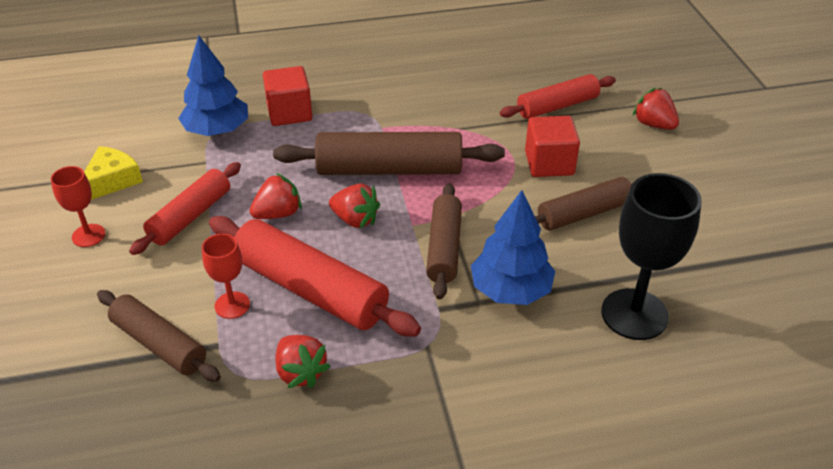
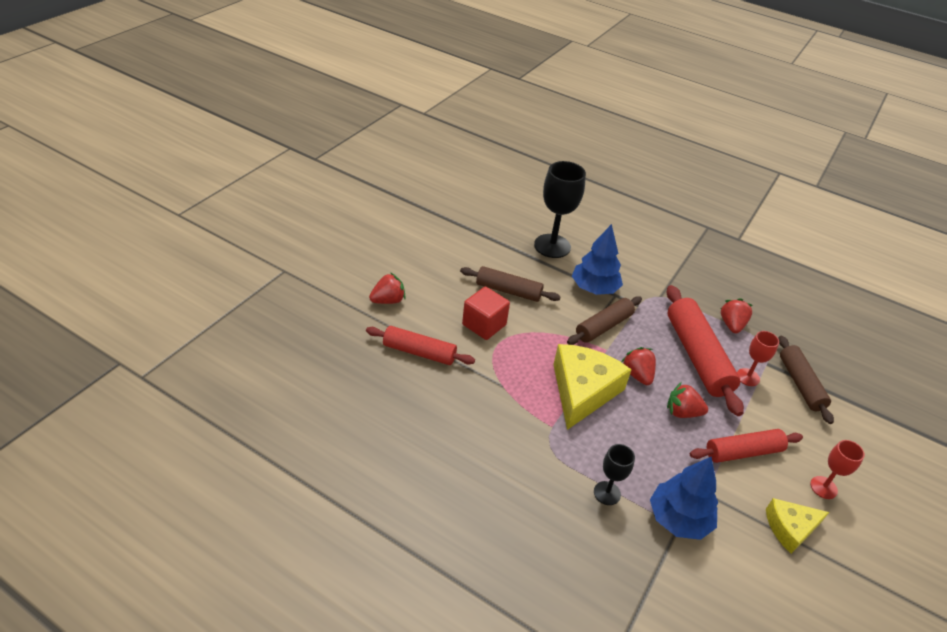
camera: 140 degrees left, 0 degrees up
(289, 113) = (607, 493): red cube -> black goblet
(389, 169) = (582, 391): brown rolling pin -> yellow cheese
(653, 124) = (388, 300): red strawberry -> red strawberry turned 120 degrees counterclockwise

